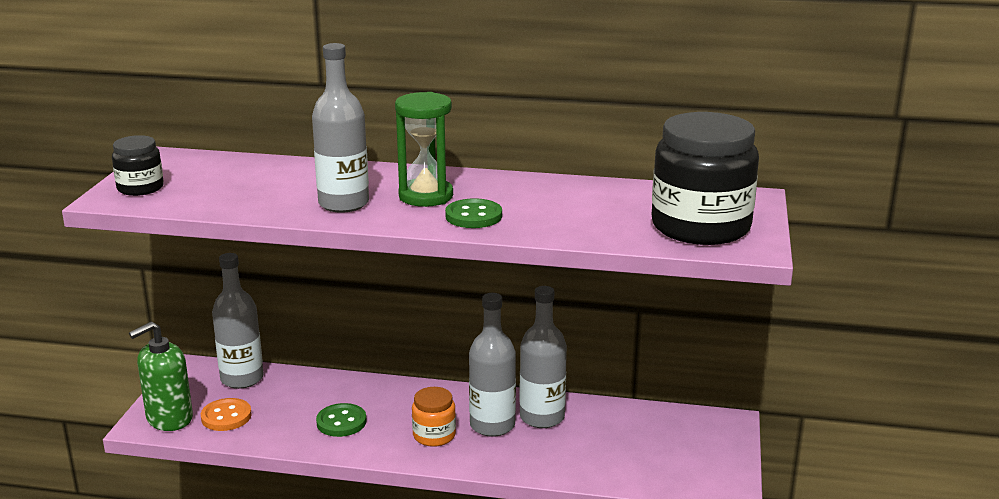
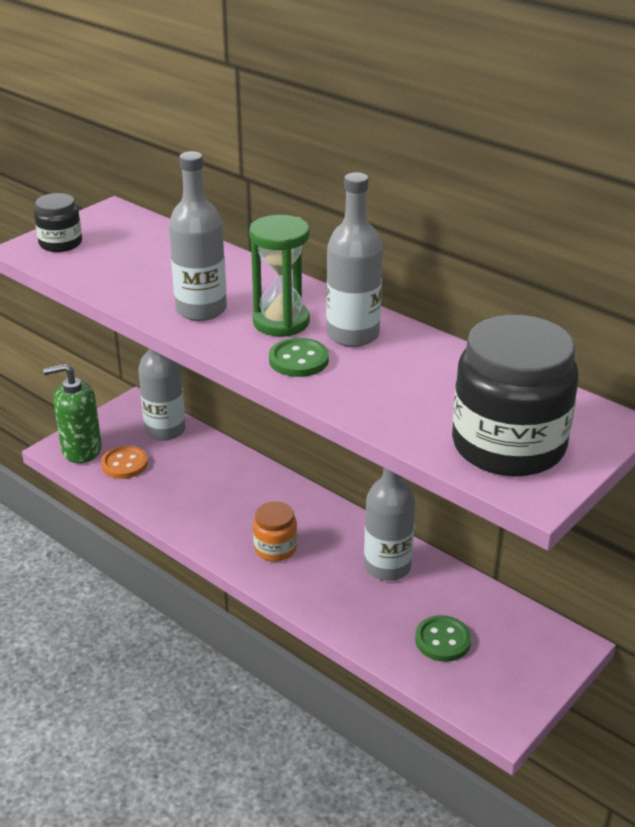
camera: 30 degrees right, 10 degrees up
(341, 422) = (209, 504): green button -> green button (442, 640)
(492, 425) = (335, 558): grey bottle -> grey bottle (353, 335)

